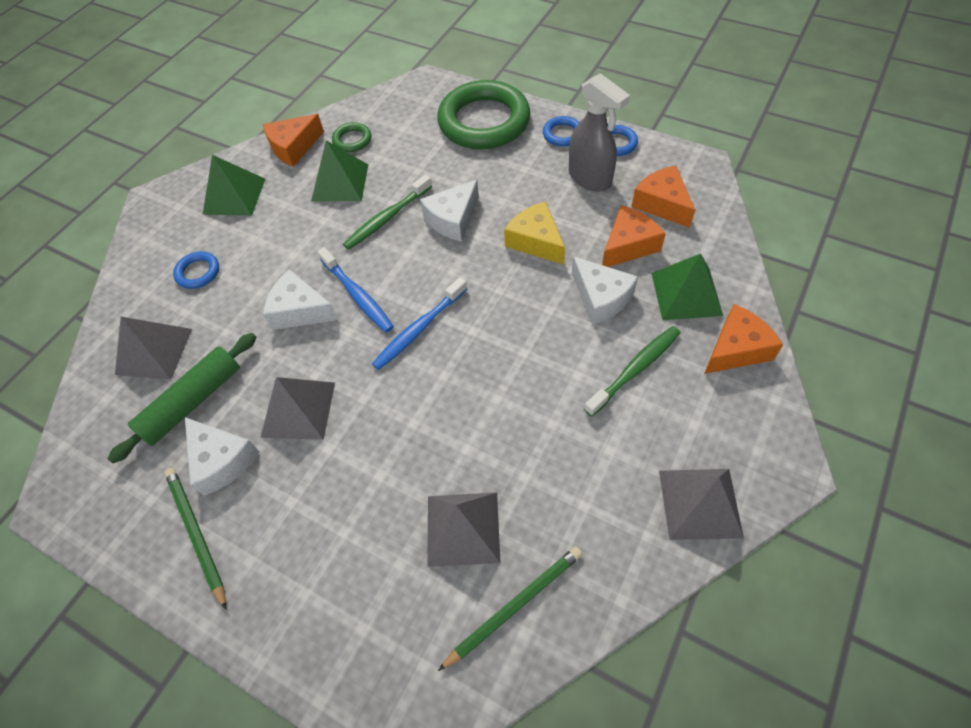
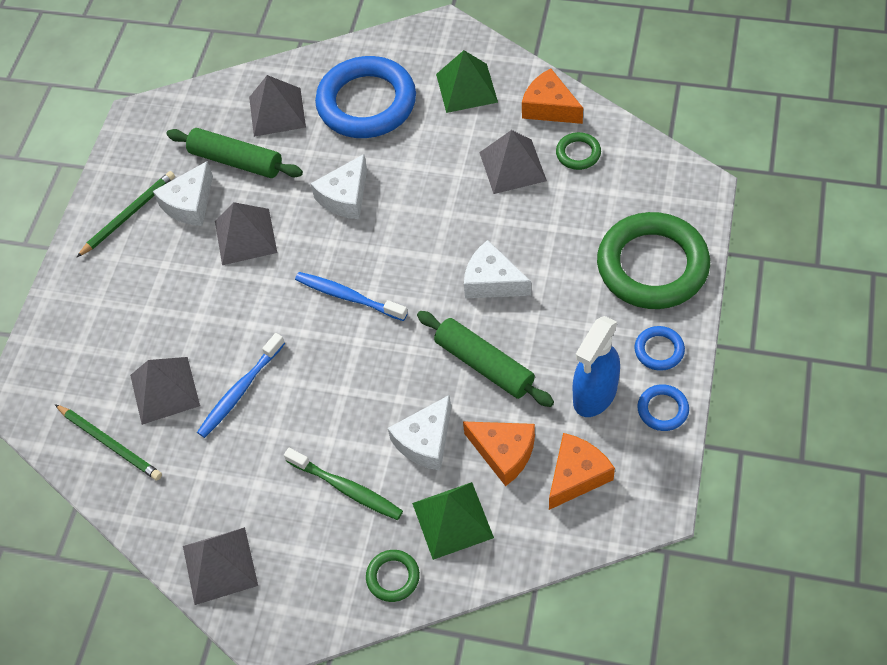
camera: 75 degrees right, 0 degrees up
(198, 272) = (366, 103): blue ring -> blue ring, size x2.33
(300, 310) = (345, 197): white cheese -> white cheese turned 150 degrees counterclockwise
(340, 182) = (512, 166): green pyramid -> grey pyramid
(357, 295) = (374, 234): blue toothbrush -> blue toothbrush (240, 391)
(387, 218) = (476, 224): green toothbrush -> none
(536, 241) = (484, 364): yellow cheese -> green rolling pin
(590, 178) = (594, 395): grey spray bottle -> blue spray bottle
(736, 349) = (393, 577): orange cheese -> green ring

